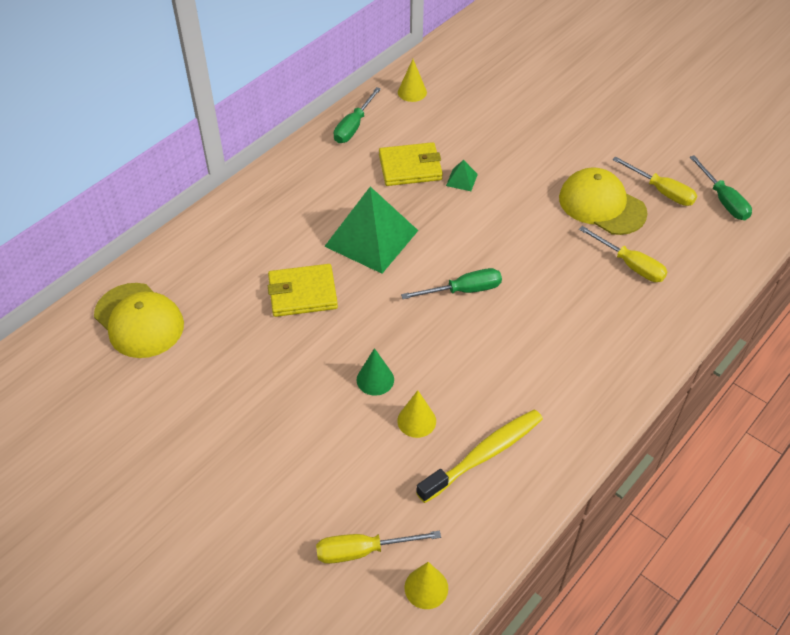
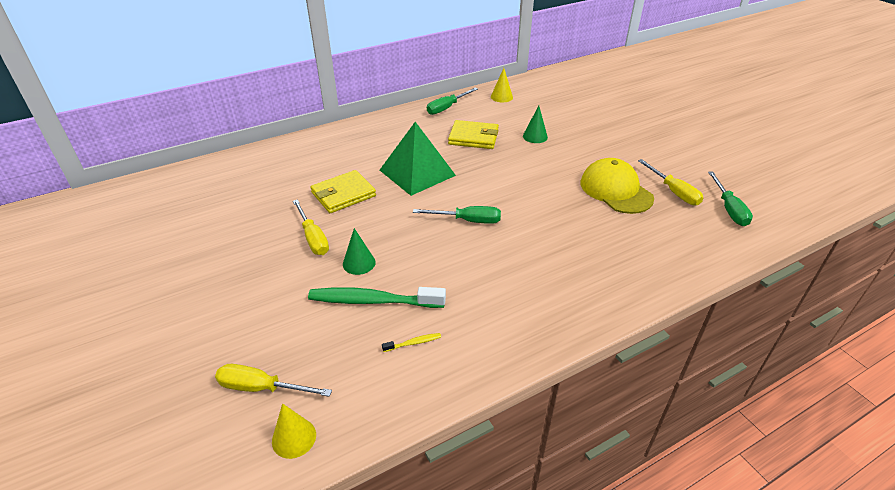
camera: 20 degrees right, 10 degrees down
(139, 320) = (219, 184): yellow cap -> none
(302, 293) = (343, 194): yellow wallet -> yellow wallet turned 45 degrees counterclockwise
(416, 421) = (372, 301): yellow cone -> green toothbrush
(461, 180) = (508, 152): green pyramid -> none
(481, 148) = (535, 136): none -> green cone
(484, 455) = (413, 343): yellow toothbrush -> yellow toothbrush, size x0.41
(630, 265) = (621, 235): yellow screwdriver -> yellow screwdriver (313, 238)

